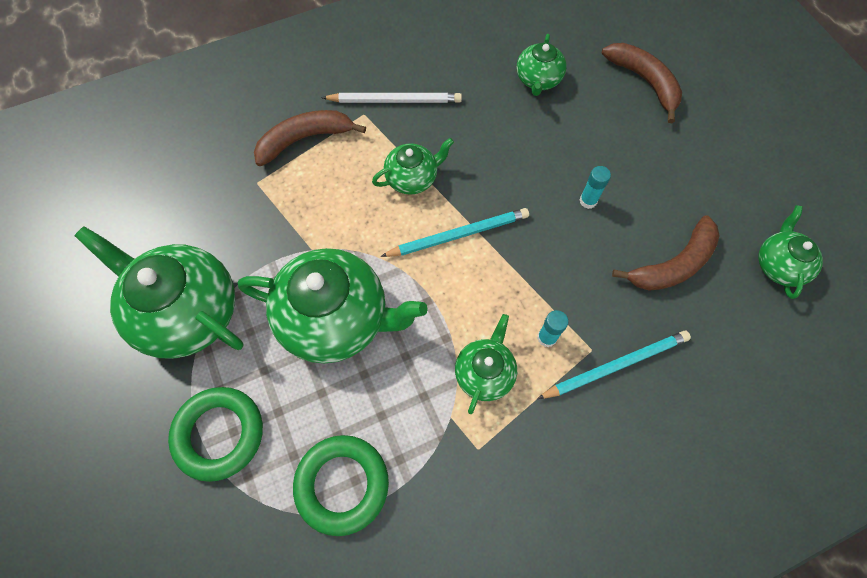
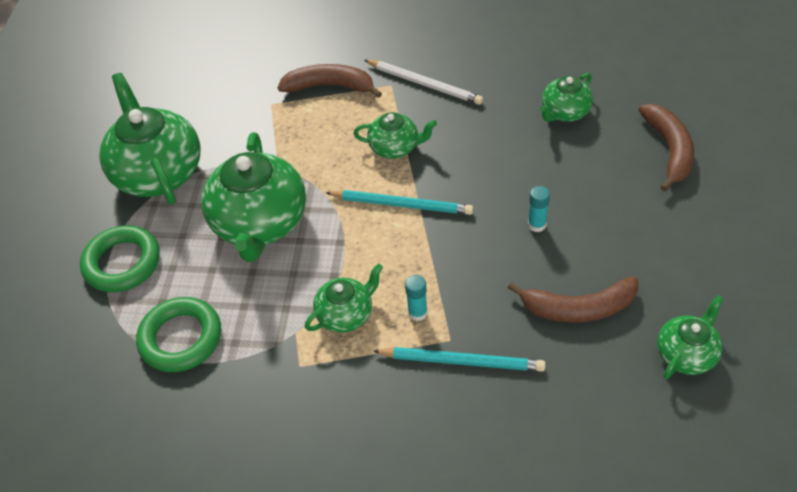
camera: 35 degrees right, 15 degrees down
(336, 319) = (260, 223): green teapot -> green teapot turned 45 degrees clockwise

